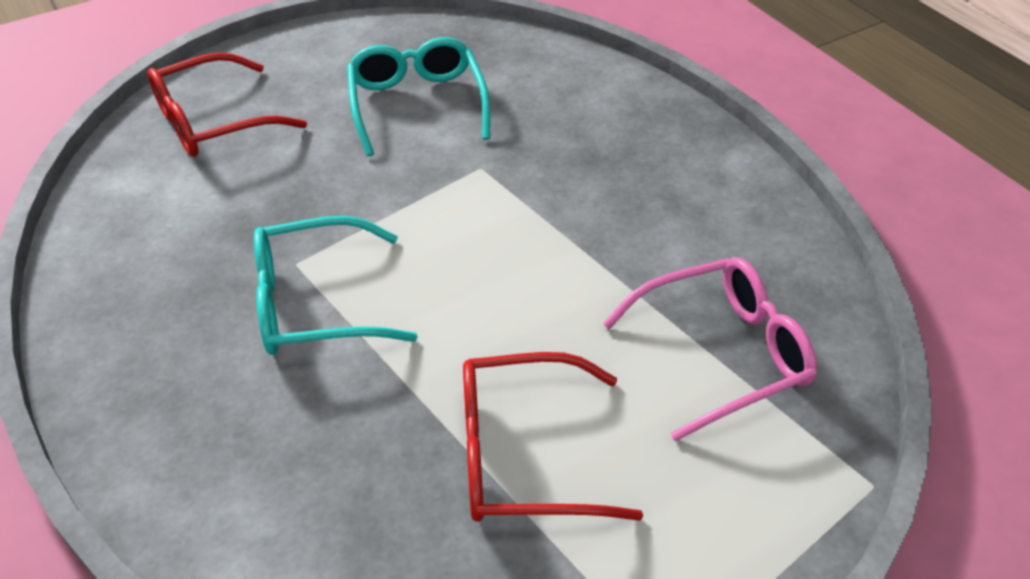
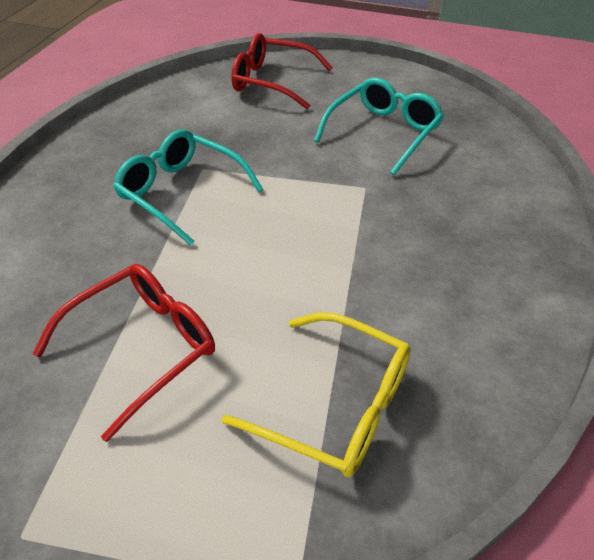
camera: 50 degrees right, 0 degrees up
(521, 454) = (144, 346): red glasses -> red glasses turned 90 degrees clockwise
(723, 353) = (338, 406): pink glasses -> yellow glasses

